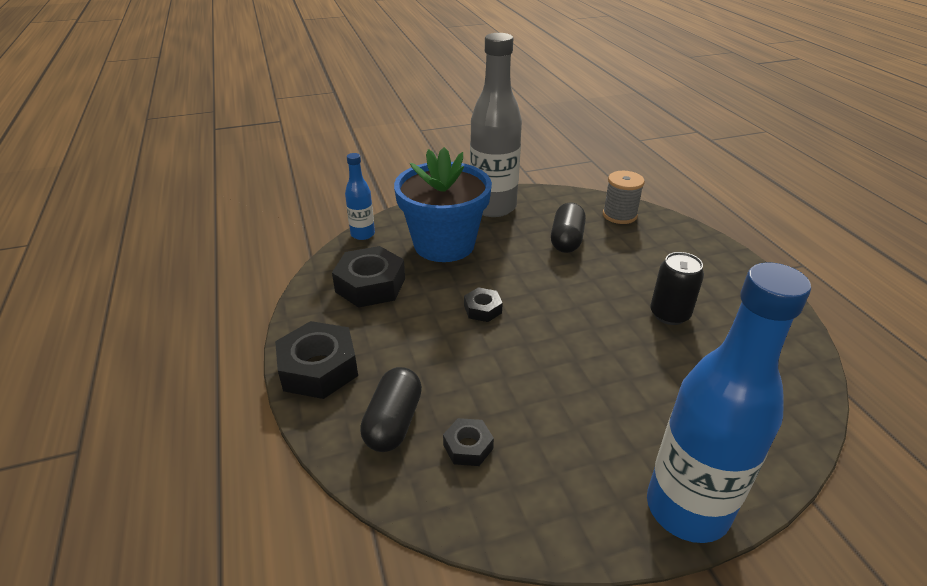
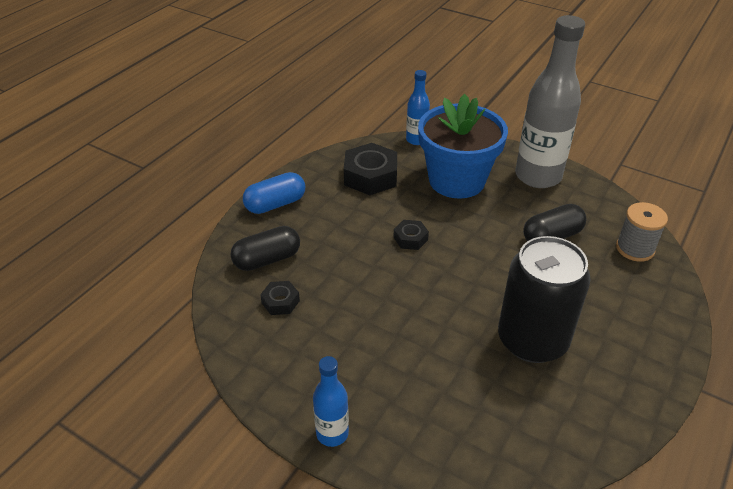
camera: 50 degrees right, 5 degrees up
(318, 368) = (275, 204): black nut -> blue capsule
(669, 314) = (532, 340): black can -> black can, size x1.76
(687, 508) = (332, 433): blue bottle -> blue bottle, size x0.49

